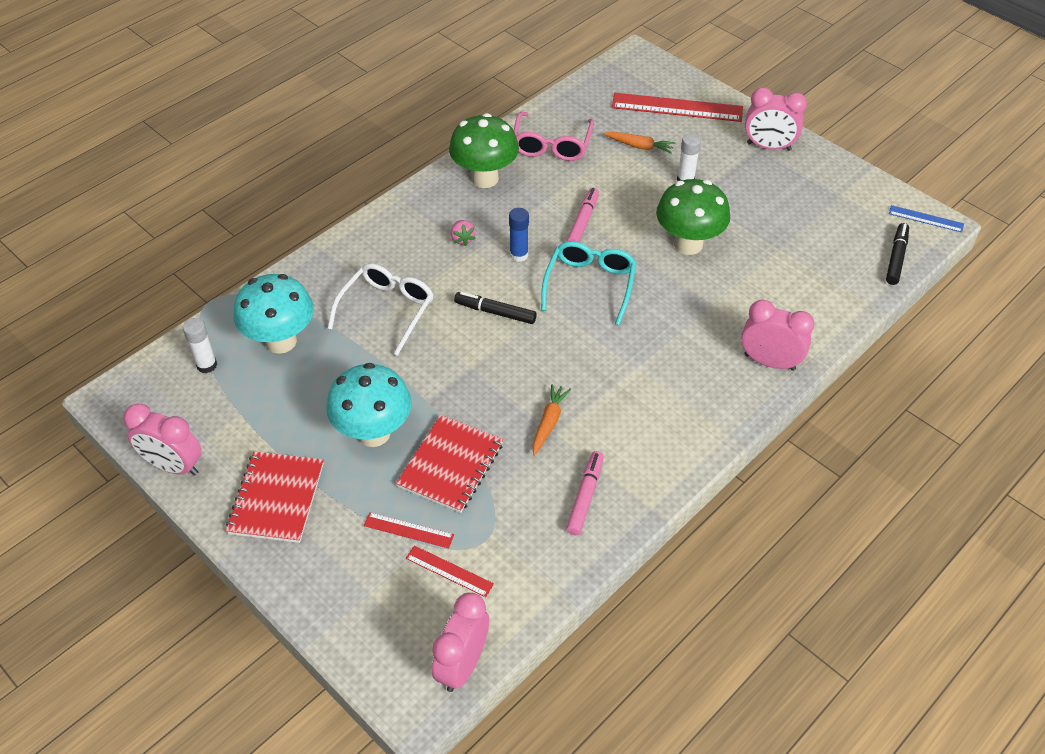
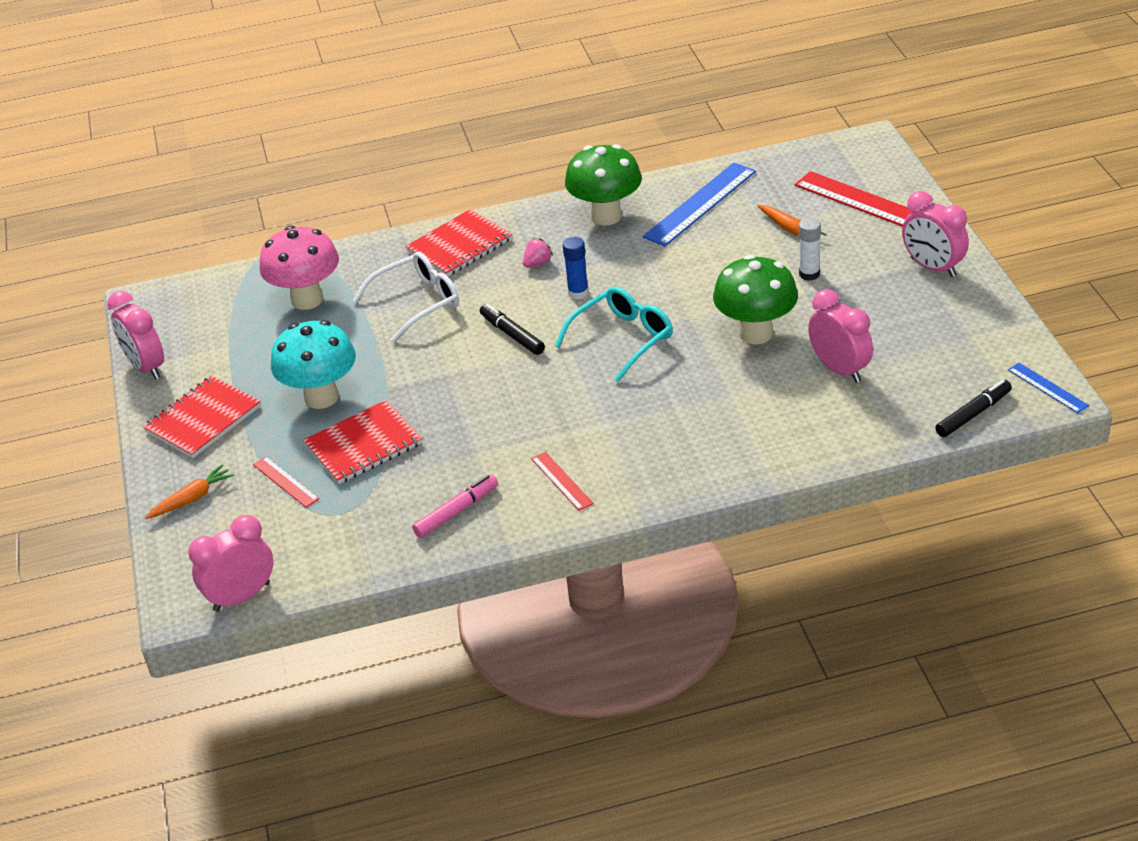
camera: 35 degrees right, 10 degrees down
(207, 365) = (233, 299): white glue stick -> none
(281, 341) = (307, 299): turquoise mushroom -> pink mushroom
(381, 244) = (459, 246): none -> red notebook
(449, 571) = (291, 524): red ruler -> red ruler (562, 481)
(462, 239) = (537, 263): pink strawberry -> pink strawberry turned 150 degrees counterclockwise
(549, 422) = (478, 441): orange carrot -> orange carrot (192, 498)
(552, 145) = (700, 204): pink glasses -> blue ruler
(583, 221) = (667, 281): pink marker -> none
(769, 362) = (739, 463): pink clock -> pink clock (840, 369)

